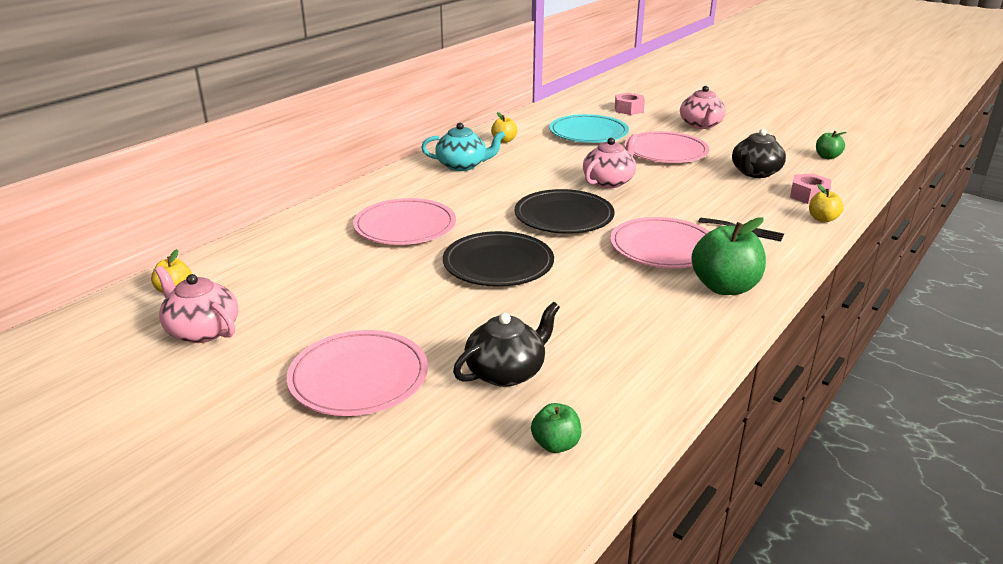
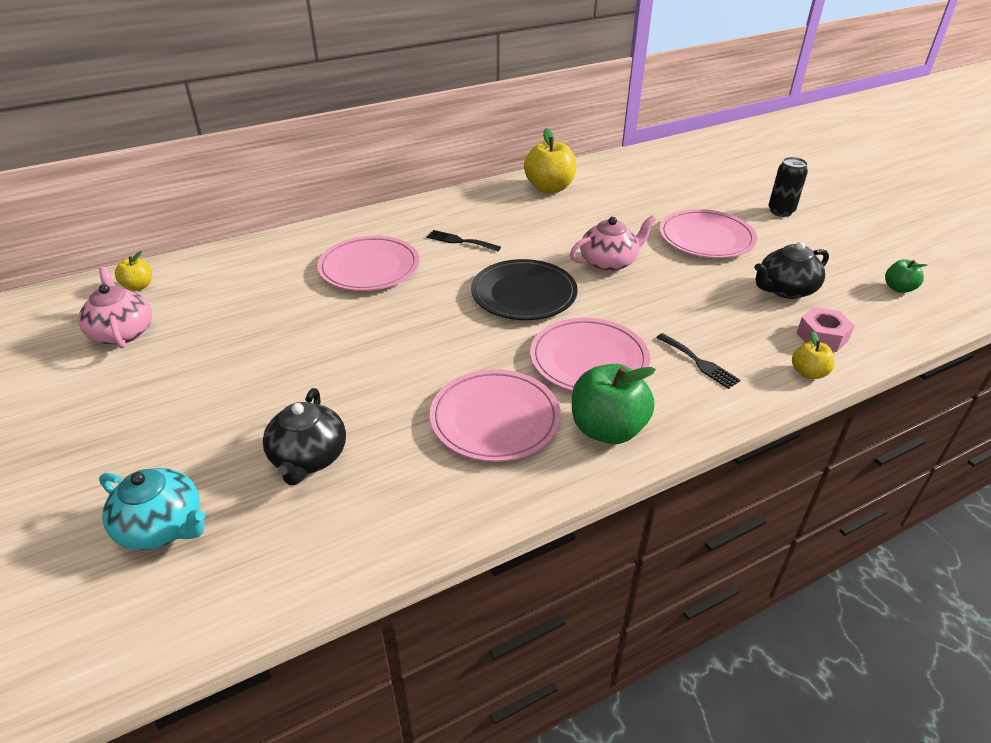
camera: 25 degrees right, 10 degrees up
(359, 378) = (189, 420): pink plate -> pink plate (495, 419)
(462, 165) = (483, 209): turquoise teapot -> turquoise teapot (163, 527)
(467, 191) = (460, 241): none -> black fork
(498, 264) = (411, 333): black plate -> none
(504, 140) = (549, 188): yellow apple -> yellow apple, size x1.89
(506, 372) = (308, 458): black teapot -> black teapot turned 105 degrees clockwise
(556, 444) = (276, 555): green apple -> none
(588, 133) = (643, 196): turquoise plate -> none
(629, 109) = (716, 175): pink nut -> none
(701, 125) = (781, 211): pink teapot -> black can

